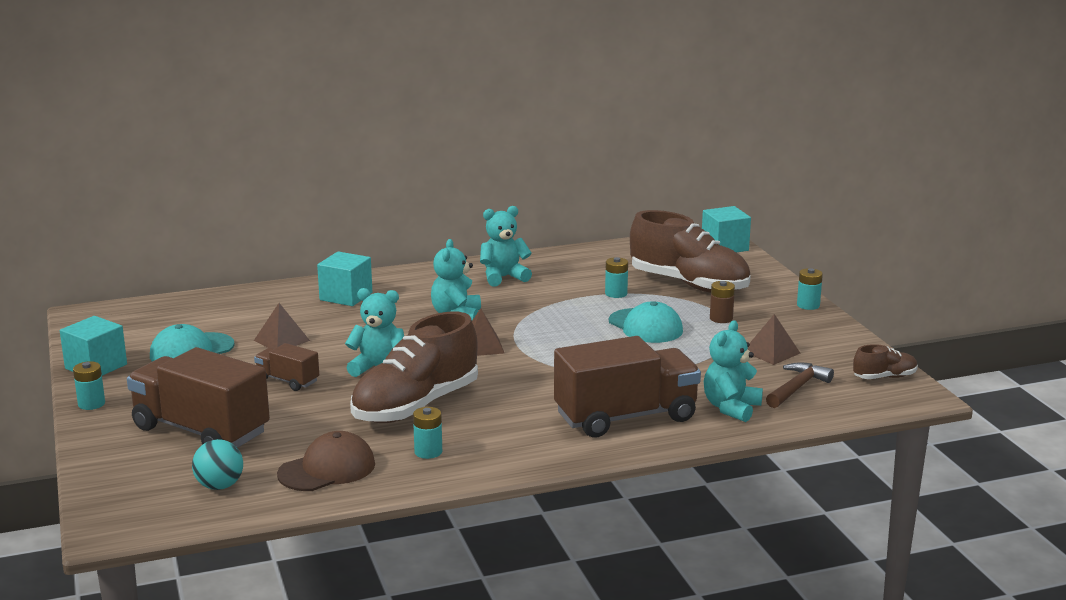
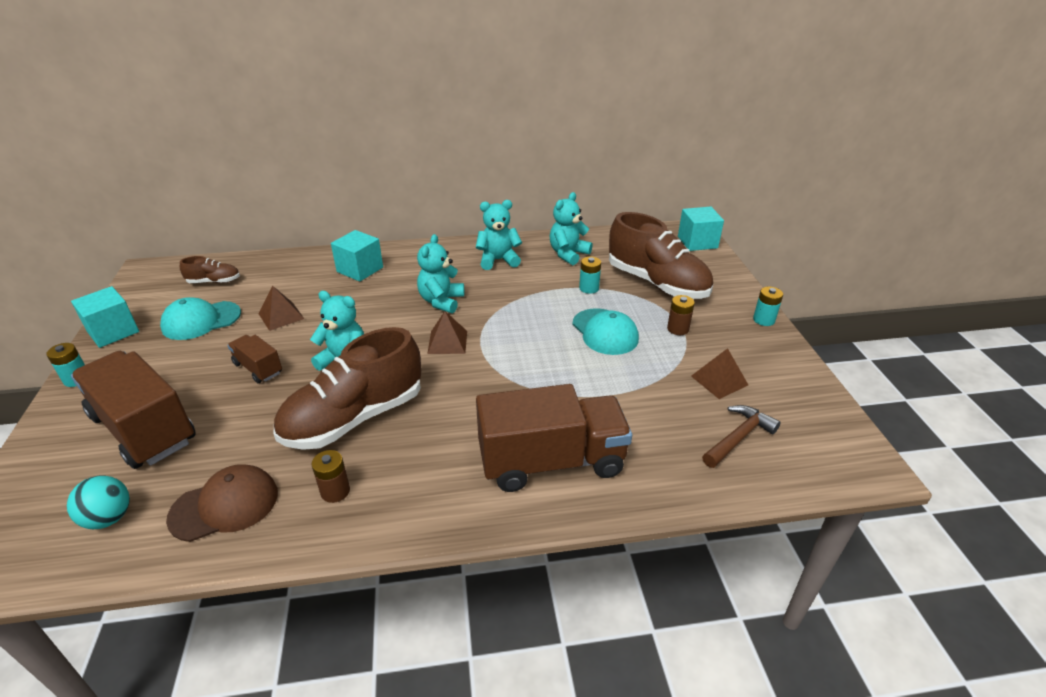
camera: 10 degrees right, 15 degrees up
(428, 452) = (335, 491): turquoise battery -> brown battery
(731, 408) = (664, 461): turquoise teddy bear -> turquoise teddy bear (568, 254)
(884, 377) = (833, 432): brown shoe -> brown shoe (214, 281)

